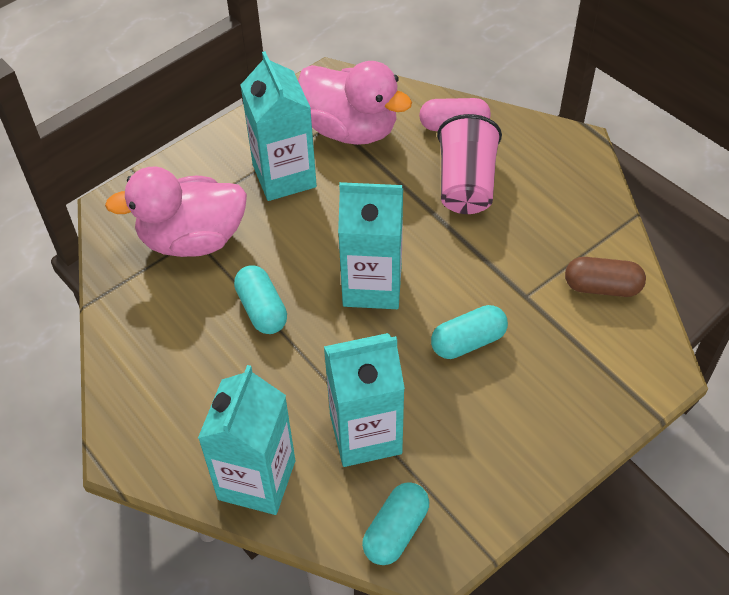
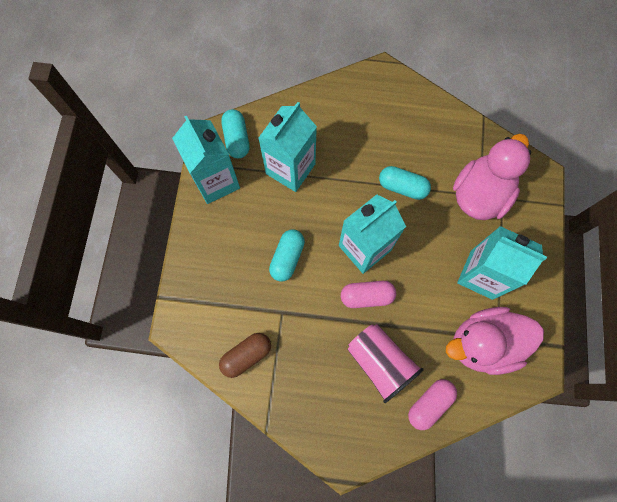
camera: 135 degrees right, 20 degrees up
(256, 480) = (316, 110): turquoise carton -> turquoise carton (216, 181)
(419, 243) = (367, 296): none -> pink capsule

